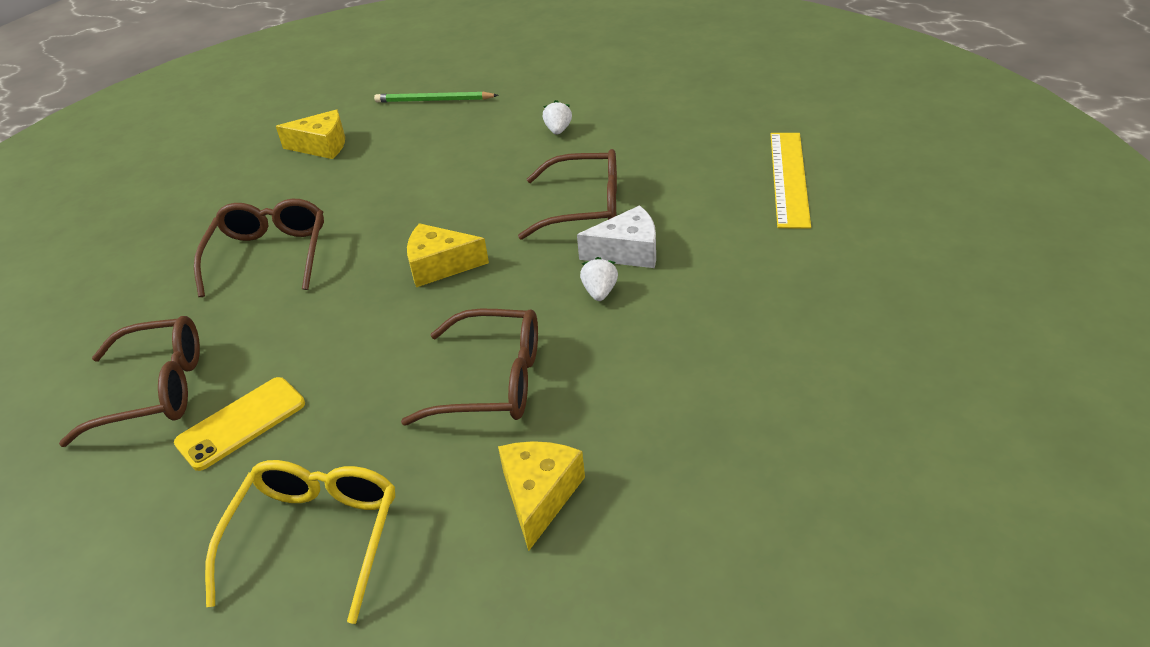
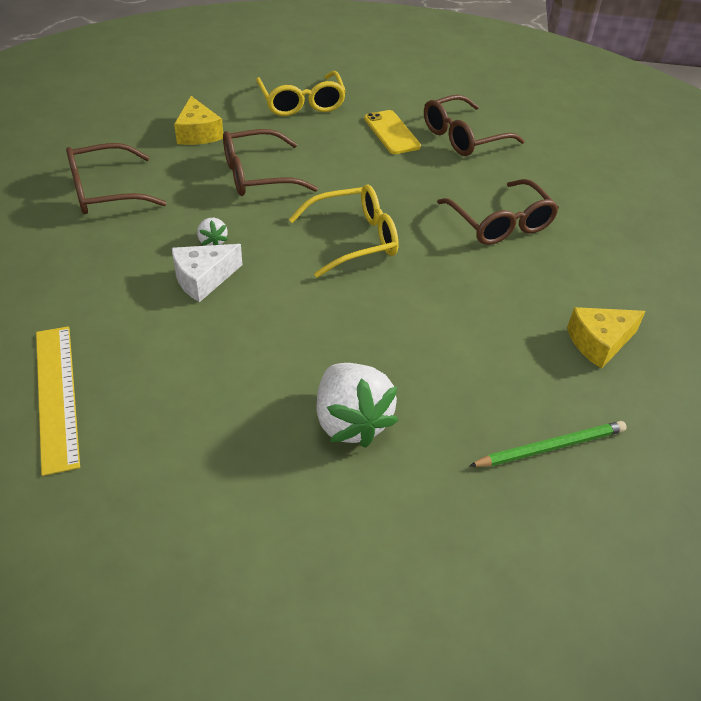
camera: 150 degrees right, 5 degrees up
(241, 423) = (392, 132): yellow phone -> yellow phone turned 45 degrees counterclockwise
(440, 265) = (354, 239): yellow cheese -> yellow glasses
(558, 130) = (351, 422): white strawberry -> white strawberry, size x2.15
(585, 207) = (262, 317): brown glasses -> brown glasses (105, 191)

